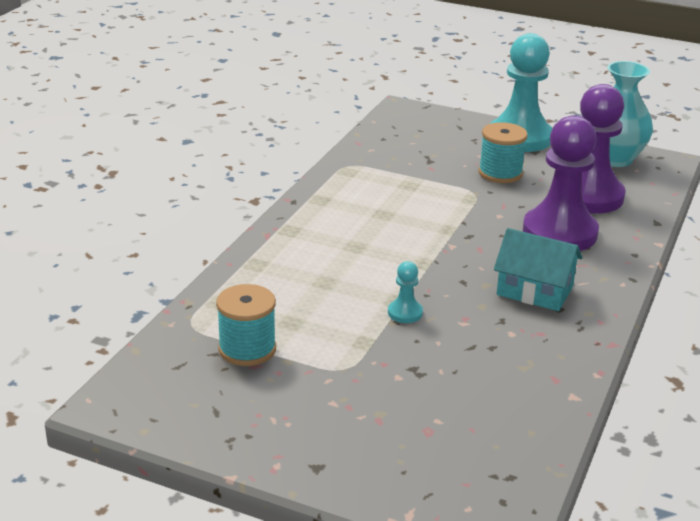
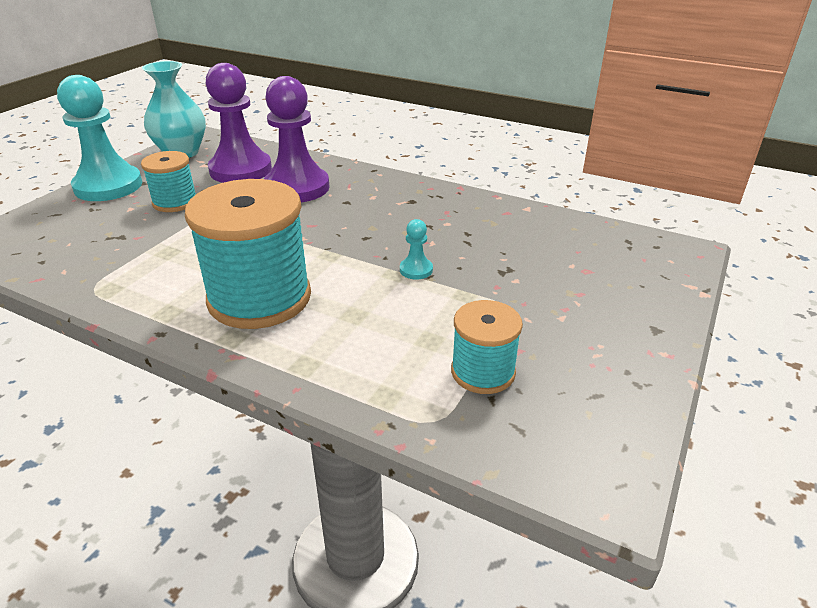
camera: 85 degrees left, 5 degrees up
(344, 235) = (259, 298): none -> turquoise spool
(534, 291) = (386, 207): turquoise house -> none

